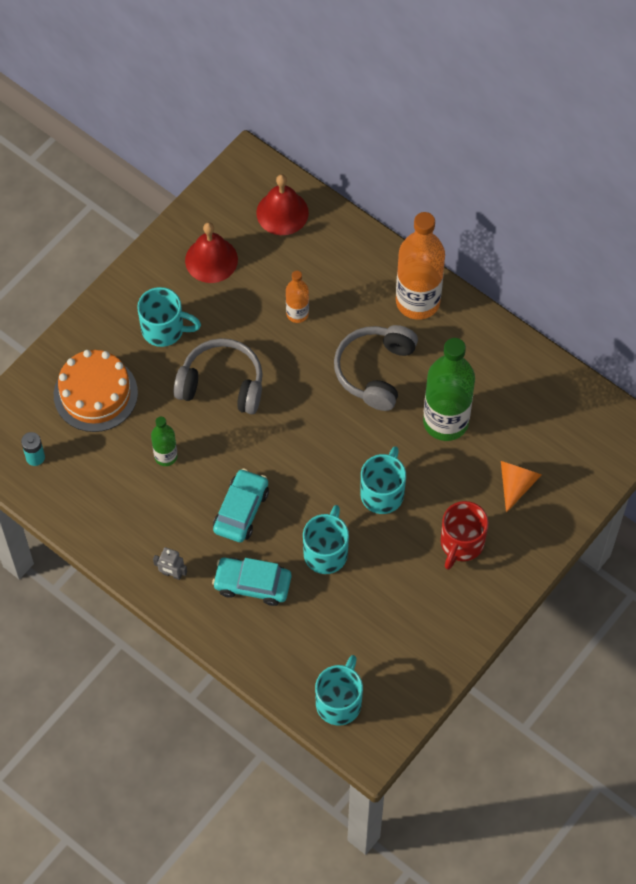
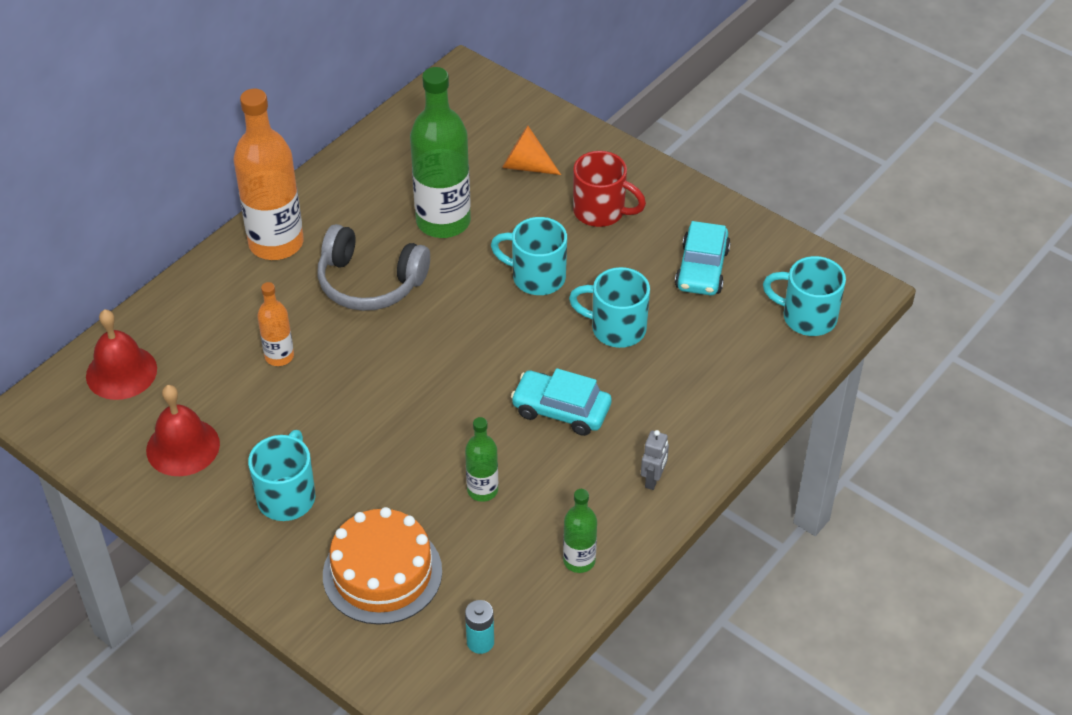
camera: 90 degrees left, 15 degrees down
(100, 521) = (579, 560): none -> green bottle
(222, 384) = (377, 432): grey headphones -> none
(252, 584) = (662, 398): turquoise car -> turquoise car (702, 269)

